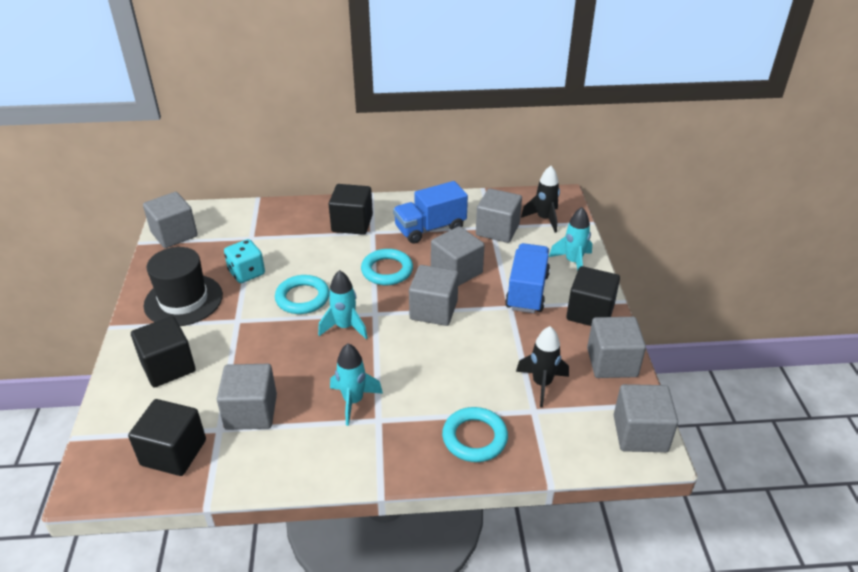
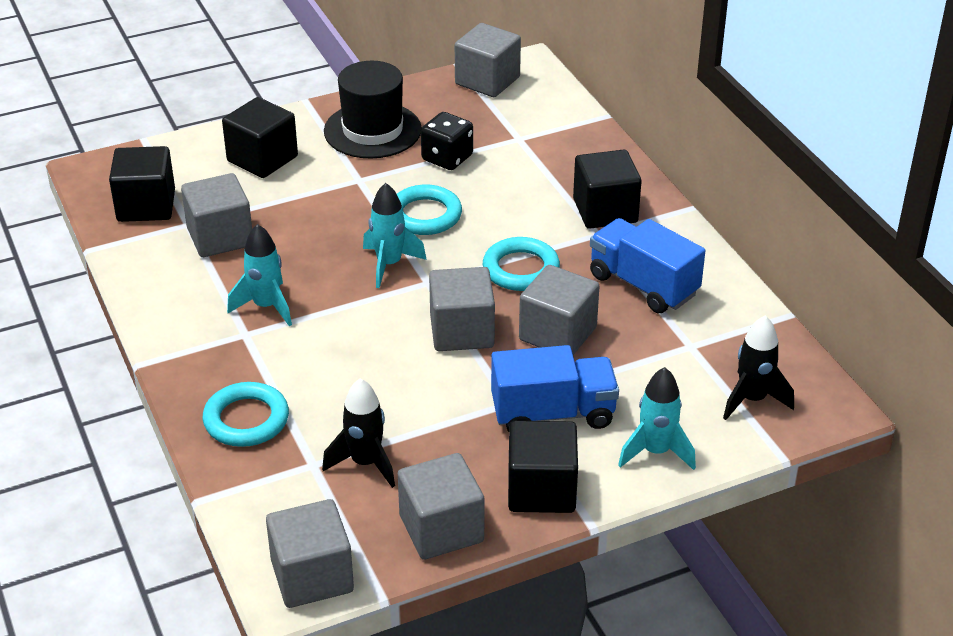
camera: 70 degrees right, 0 degrees up
(247, 273) = (447, 158): turquoise dice -> black dice
(497, 230) = (686, 353): grey cube -> none

